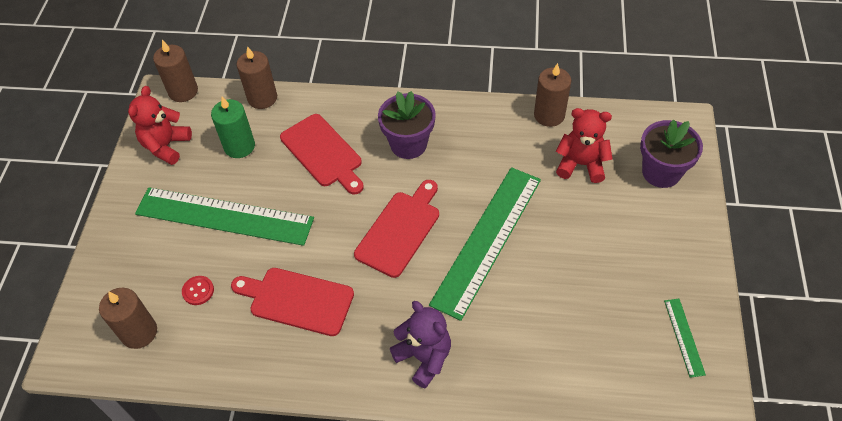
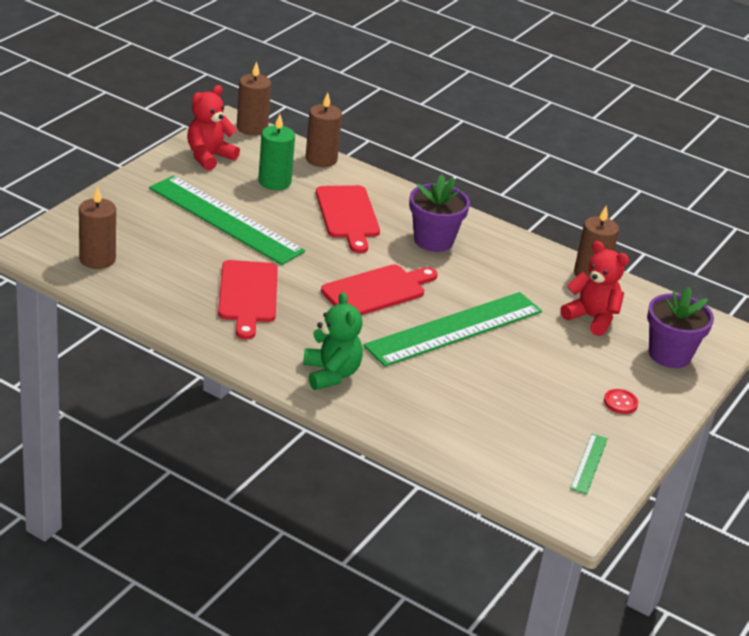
camera: 20 degrees right, 20 degrees down
(198, 291) = (166, 255): red button -> red button (620, 402)
(297, 300) = (247, 295): red cutting board -> red cutting board turned 135 degrees counterclockwise
(424, 357) = (331, 374): purple teddy bear -> green teddy bear

